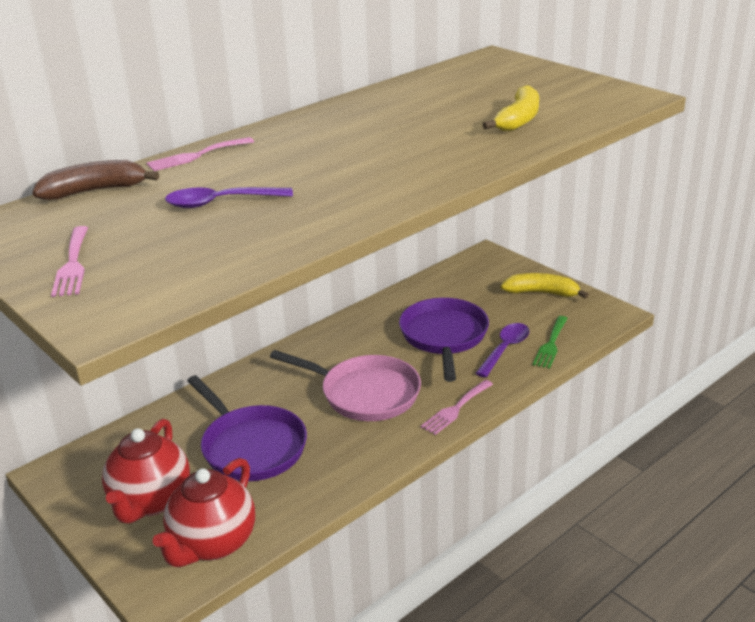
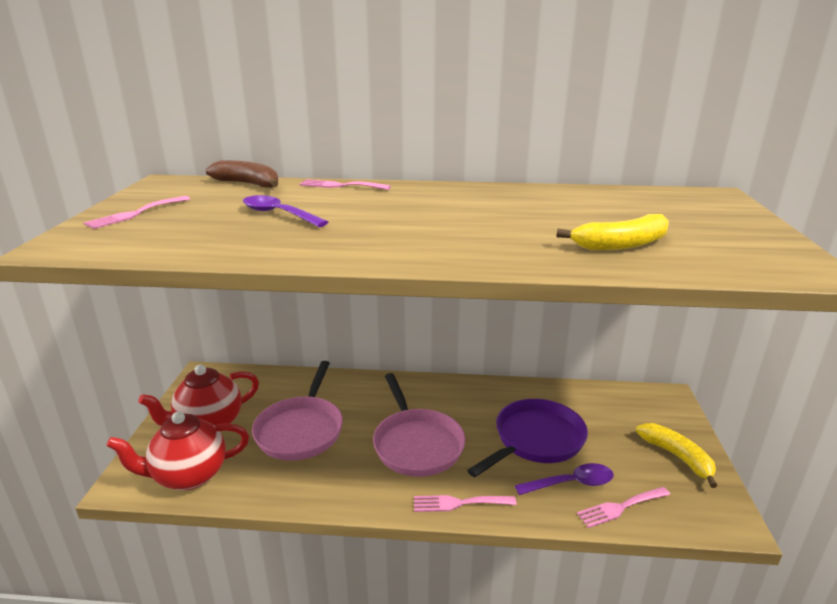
camera: 45 degrees right, 5 degrees down
(251, 446) = (301, 430): purple pan -> pink pan
(551, 344) = (620, 507): green fork -> pink fork

